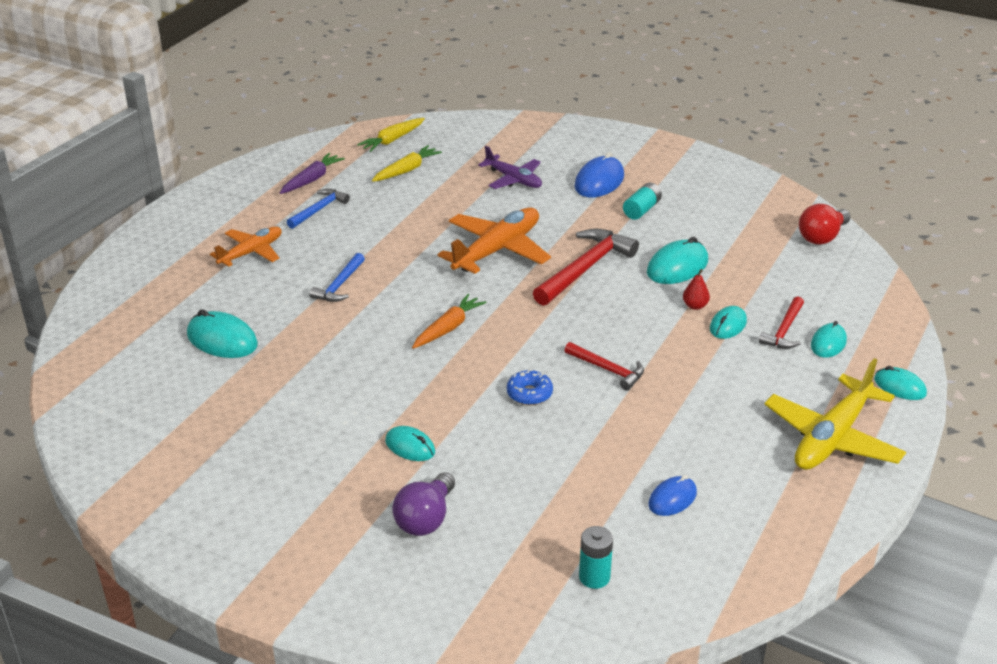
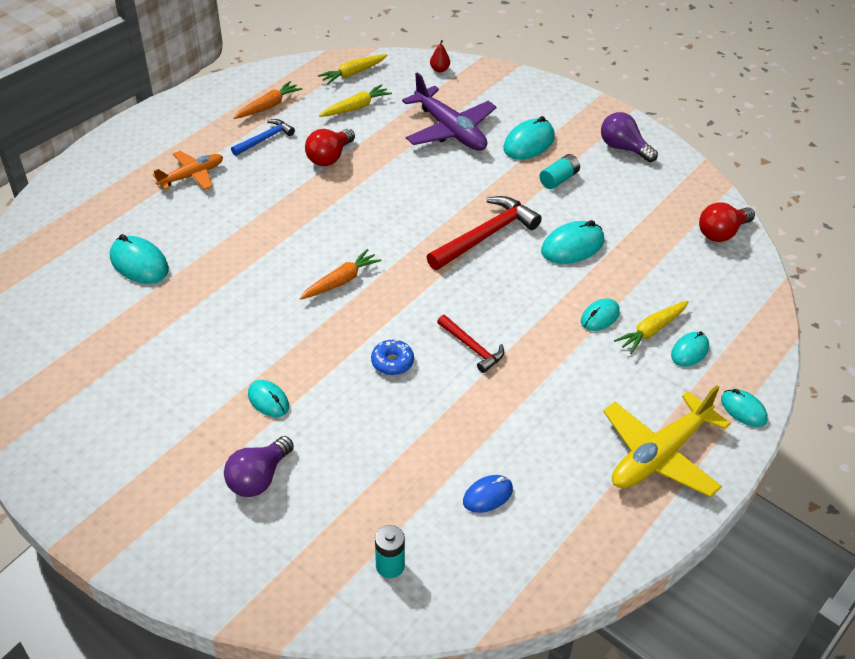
camera: 10 degrees right, 10 degrees up
(312, 179) = (268, 106): purple carrot -> orange carrot
(339, 285) = (258, 221): blue hammer -> none
(395, 218) = (329, 157): none -> red light bulb
(497, 250) = (411, 204): orange plane -> none
(513, 179) = (450, 130): purple plane -> purple plane, size x1.61
(599, 182) = (529, 143): blue mouse -> turquoise mouse
(695, 306) = (575, 291): red pear -> red pear (439, 69)
(697, 175) = (623, 148): none -> purple light bulb
(784, 330) = (651, 331): red hammer -> yellow carrot

